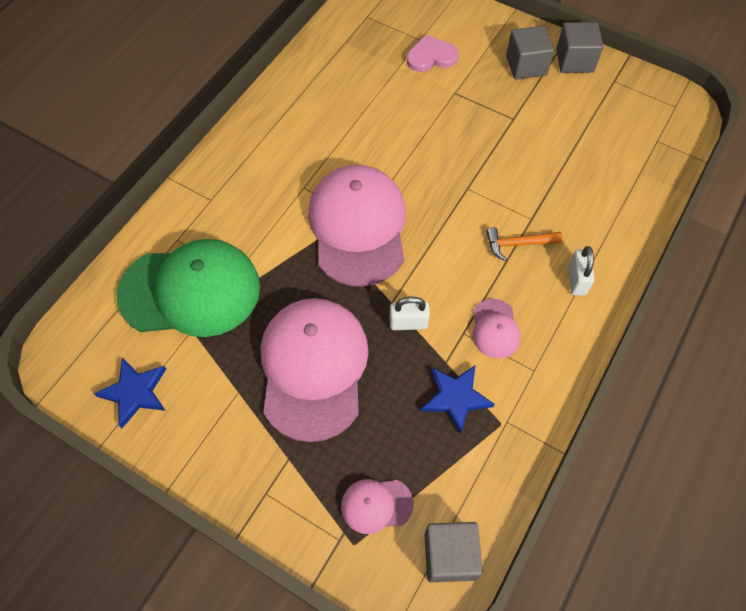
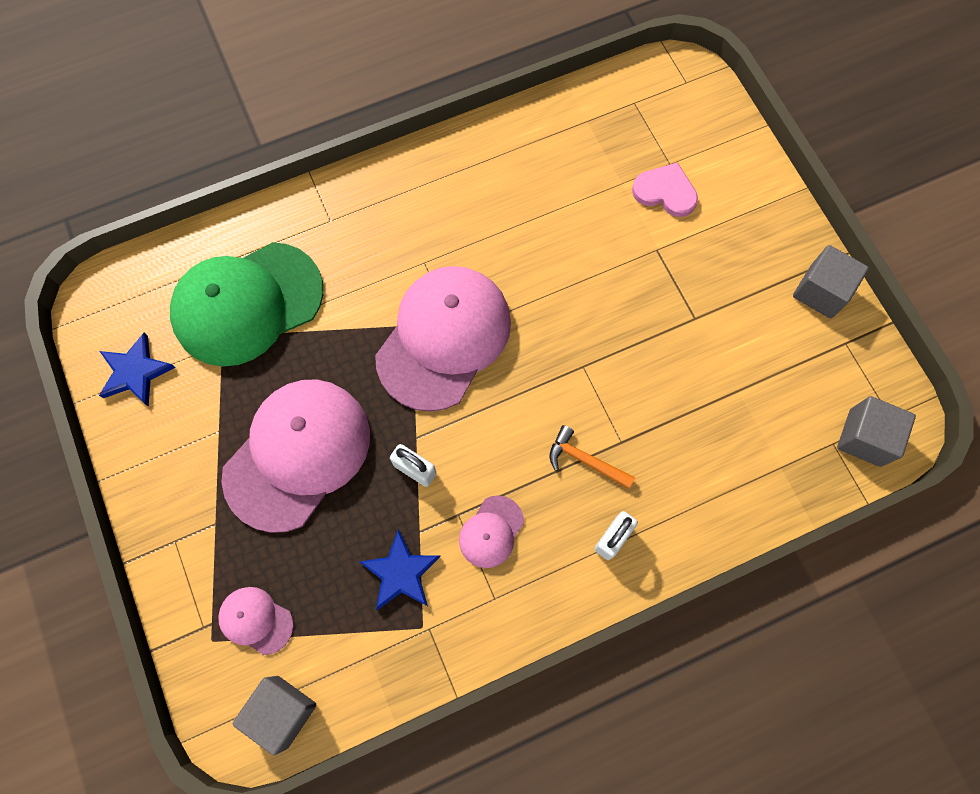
camera: 35 degrees right, 10 degrees up
(190, 291) = (247, 304): green cap -> green cap turned 120 degrees clockwise
(526, 66) = (760, 265): grey cube -> grey cube (864, 437)

